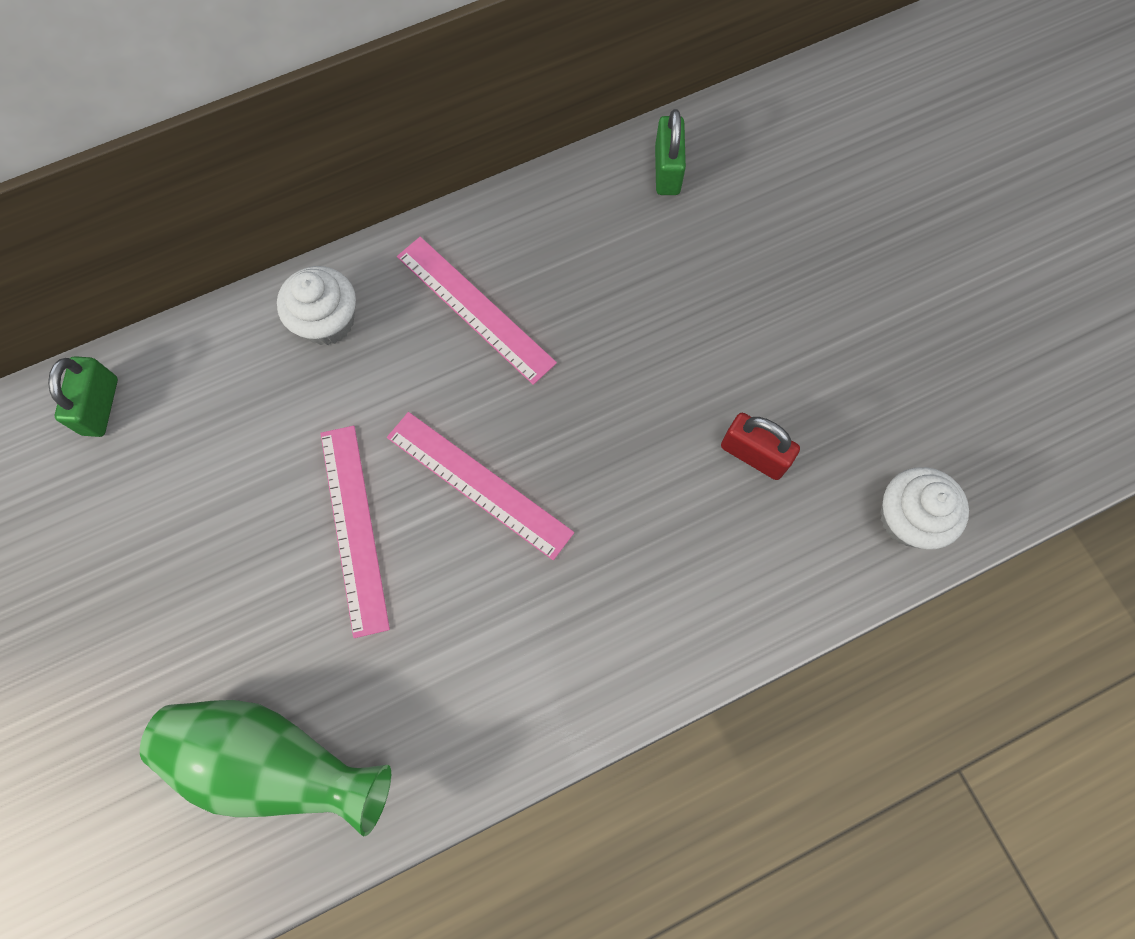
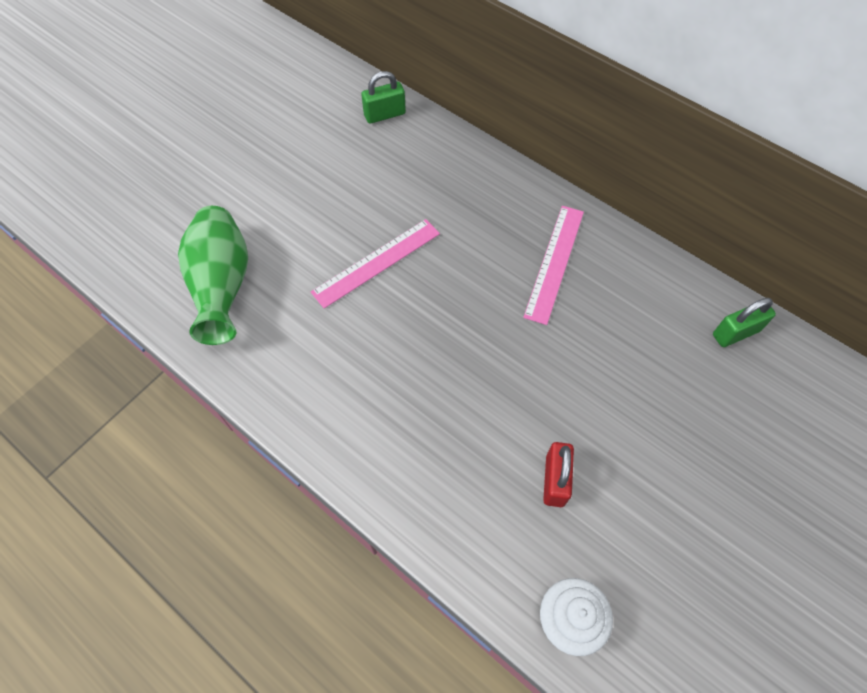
camera: 65 degrees right, 10 degrees down
(327, 321) = (497, 191): white cupcake -> none
(479, 484) = (438, 316): pink ruler -> none

